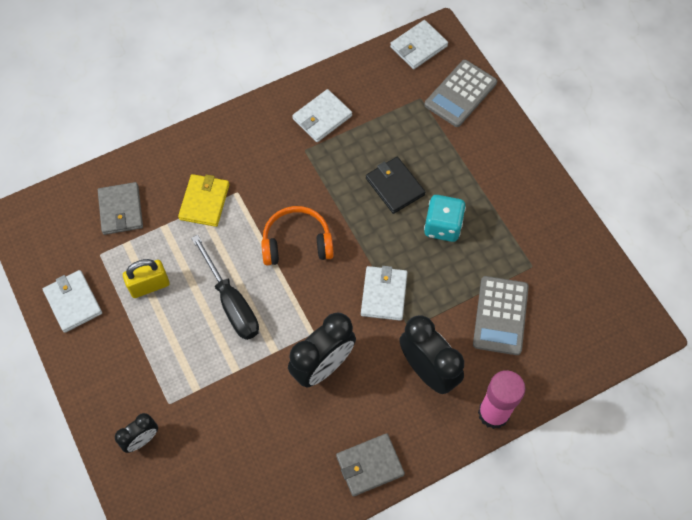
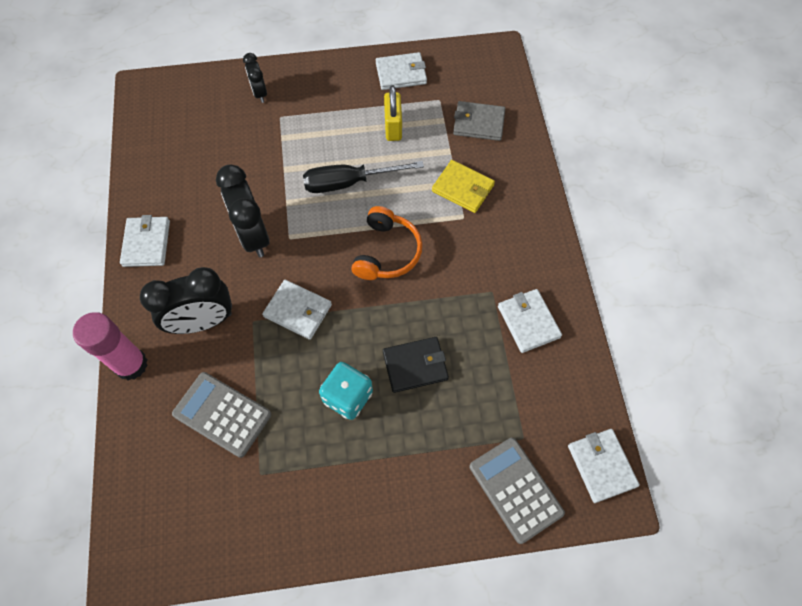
camera: 110 degrees right, 0 degrees up
(369, 465) = (146, 243): grey wallet -> white wallet

